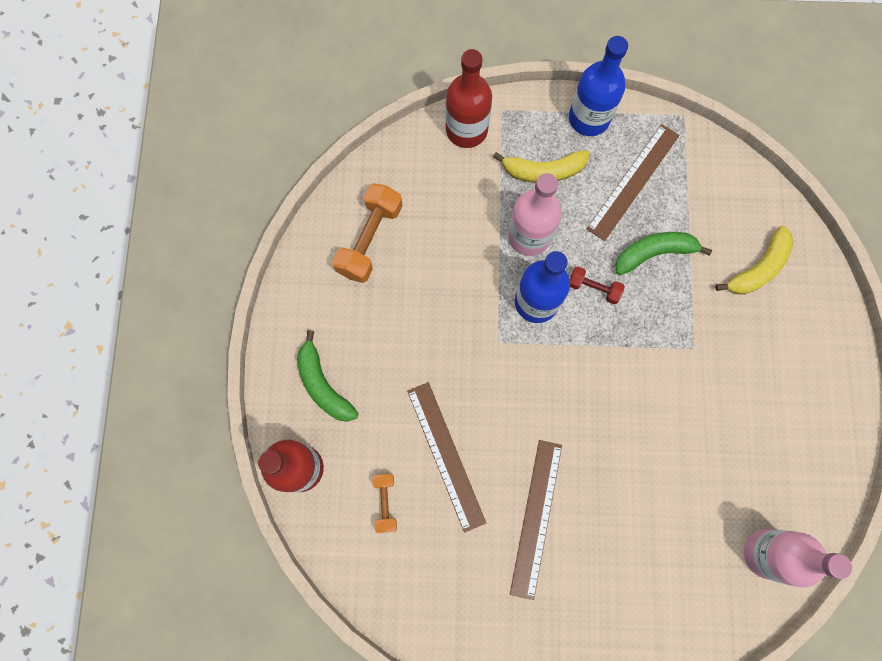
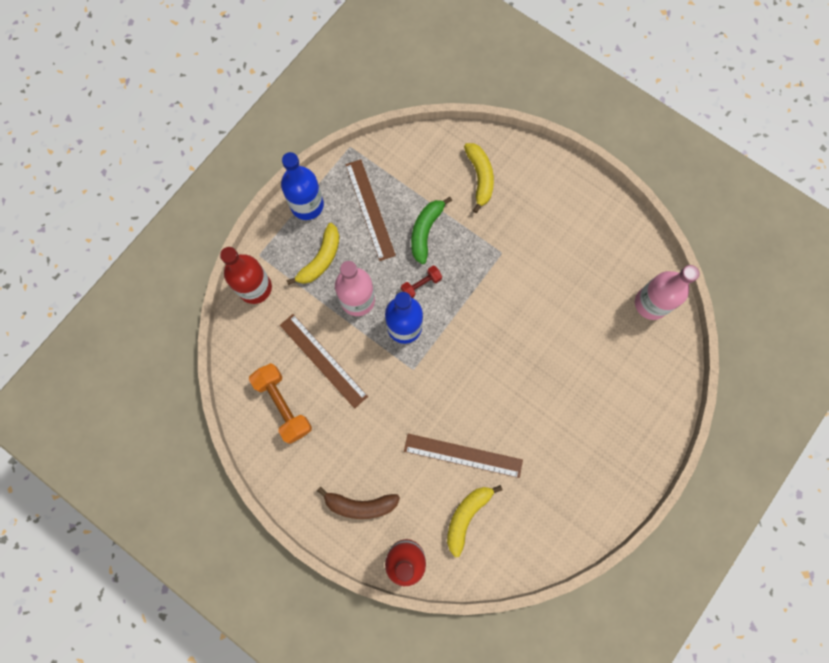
camera: 55 degrees left, 0 degrees up
(323, 385) = (360, 505): green banana -> brown banana
(385, 503) = (466, 516): orange dumbbell -> yellow banana
(536, 518) = (540, 425): brown ruler -> brown ruler (323, 360)

